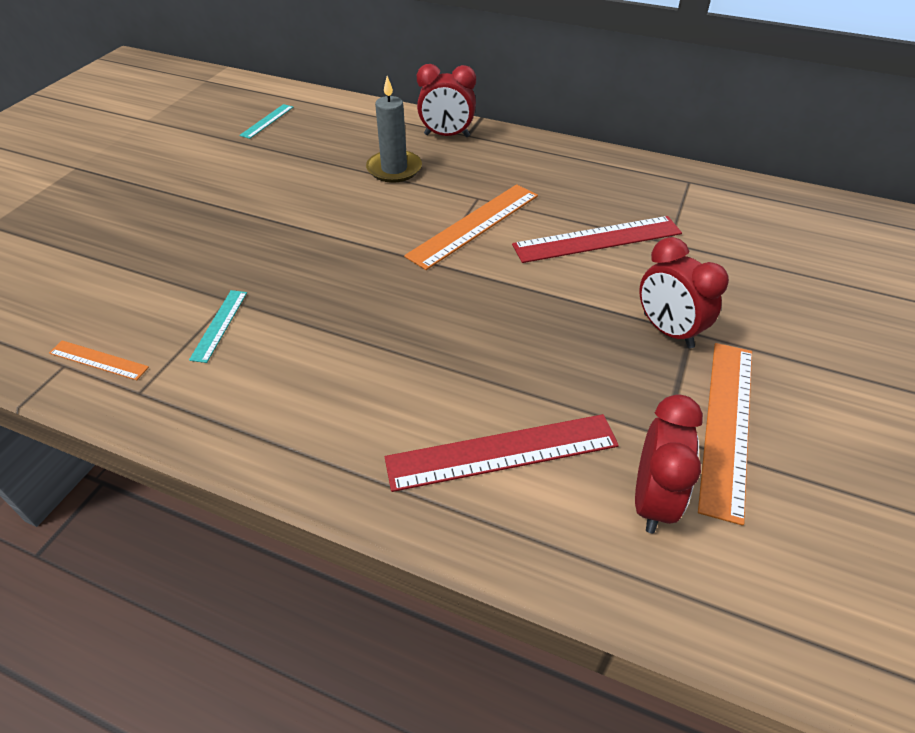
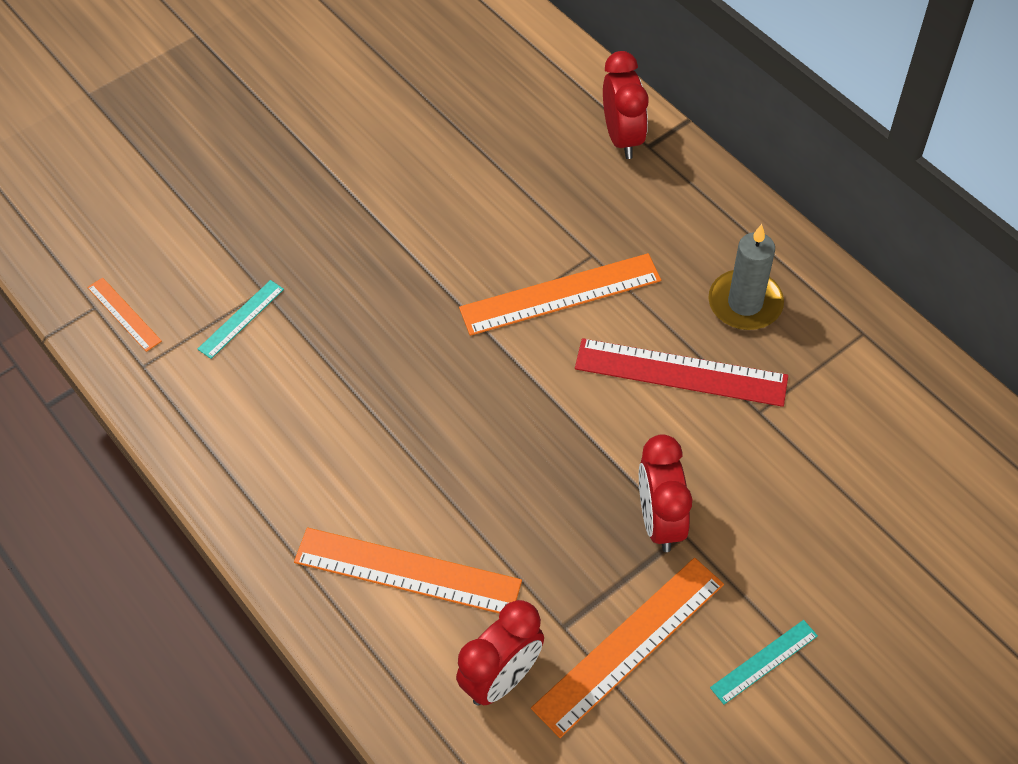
camera: 30 degrees right, 10 degrees up
(267, 121) = (429, 31): turquoise ruler -> turquoise ruler (764, 661)
(394, 169) = (526, 171): grey candle -> grey candle (745, 303)
(447, 136) = (622, 138): red clock -> red clock turned 135 degrees counterclockwise
(502, 452) = (407, 571): red ruler -> orange ruler

